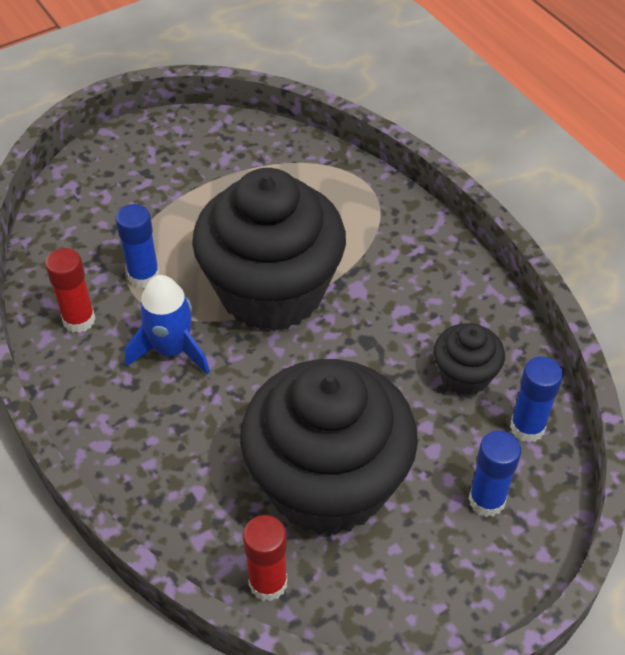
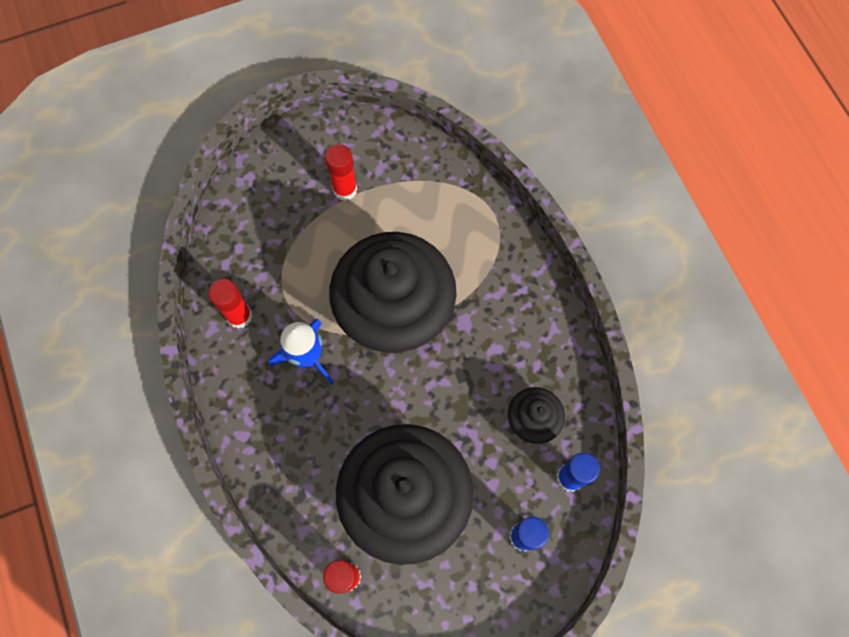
camera: 10 degrees right, 20 degrees up
(144, 276) = (295, 281): blue glue stick -> none
(188, 182) = (345, 189): none -> red glue stick

